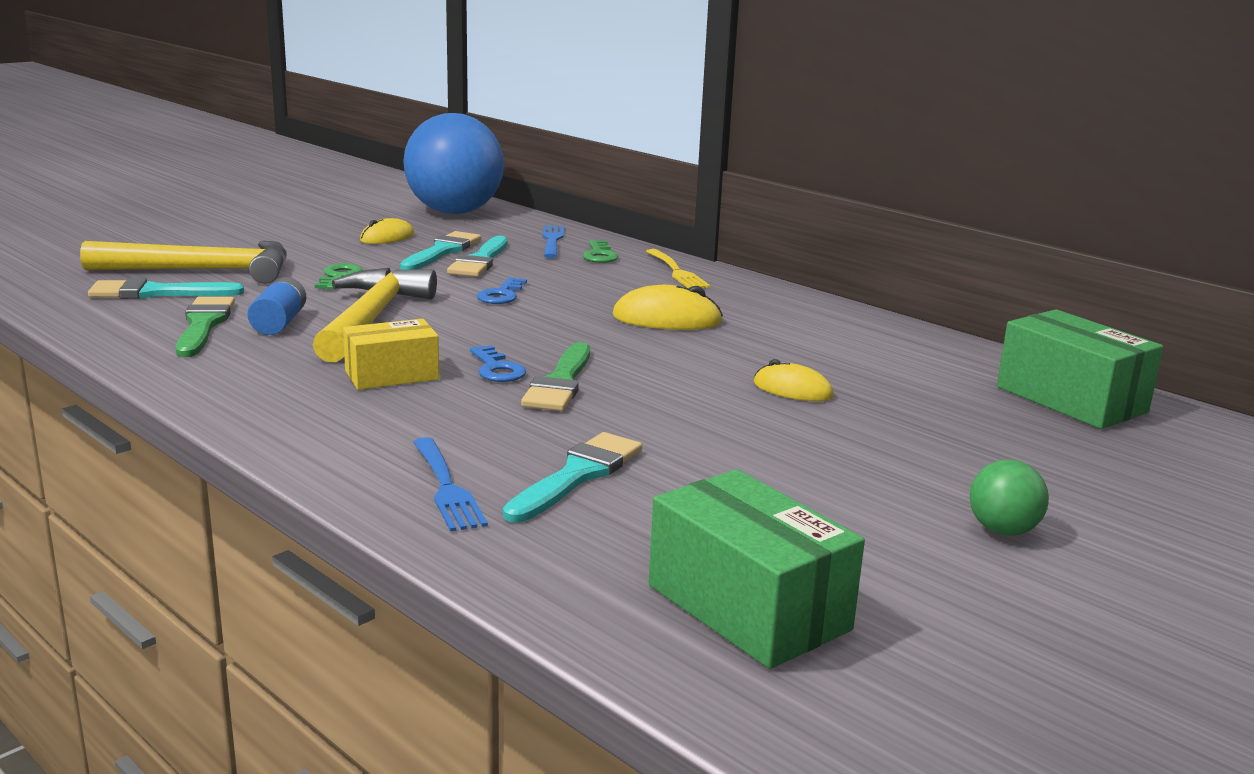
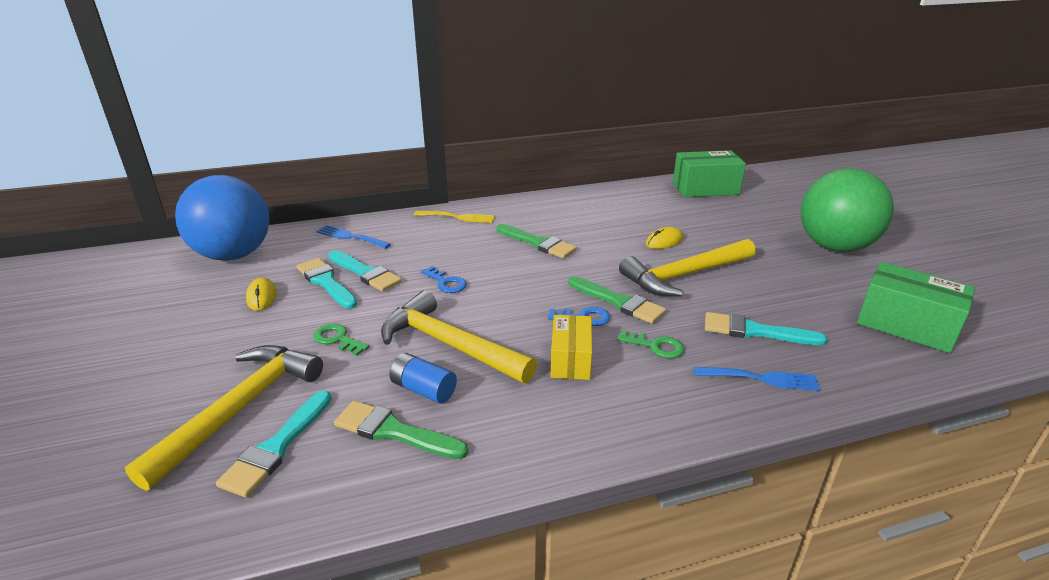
camera: 60 degrees left, 10 degrees up
(577, 476) = (755, 331): turquoise brush -> turquoise brush turned 45 degrees counterclockwise
(599, 255) = (400, 230): green key -> green key (655, 346)
(667, 319) = (538, 243): yellow mouse -> green brush
(694, 414) = (684, 275): none -> yellow hammer
(748, 607) = (906, 325): green box -> green box turned 45 degrees clockwise
(1002, 530) = (834, 247): green ball -> green ball, size x2.47

